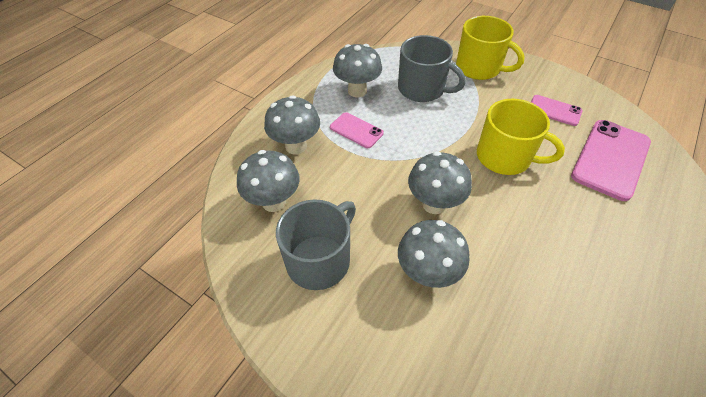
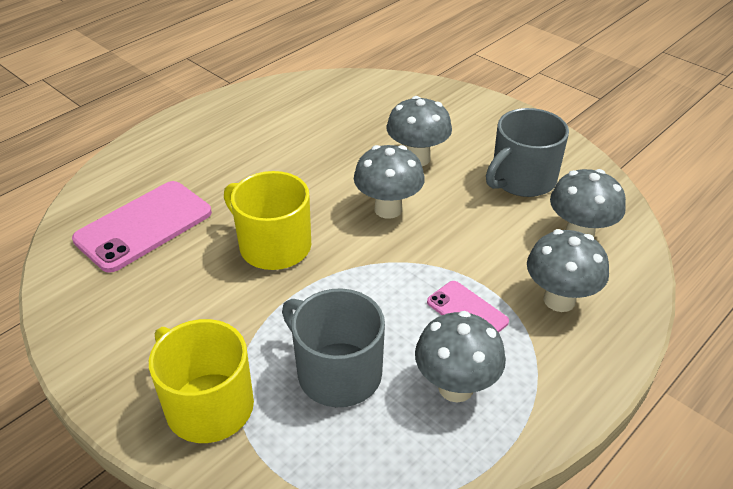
camera: 170 degrees left, 10 degrees down
(554, 110) = (151, 299): pink phone -> none

